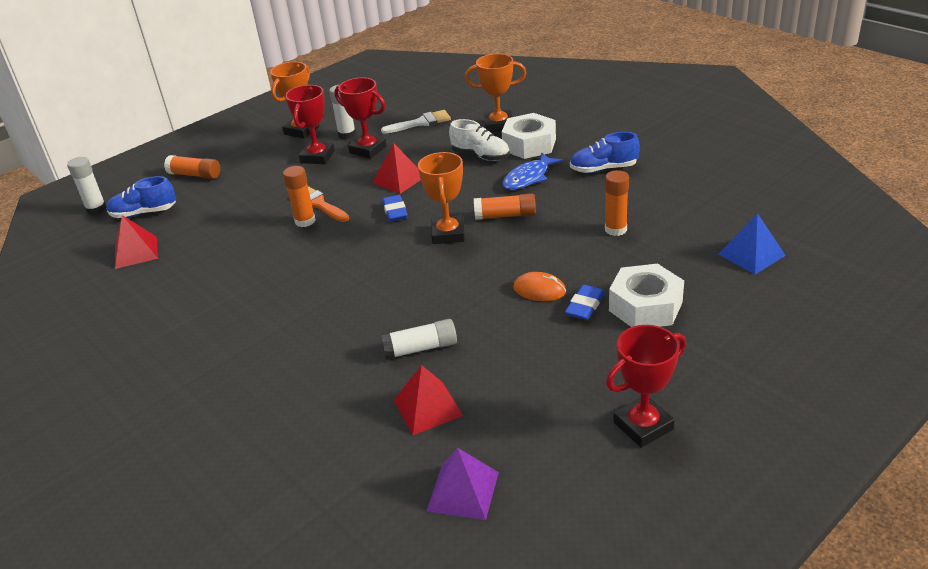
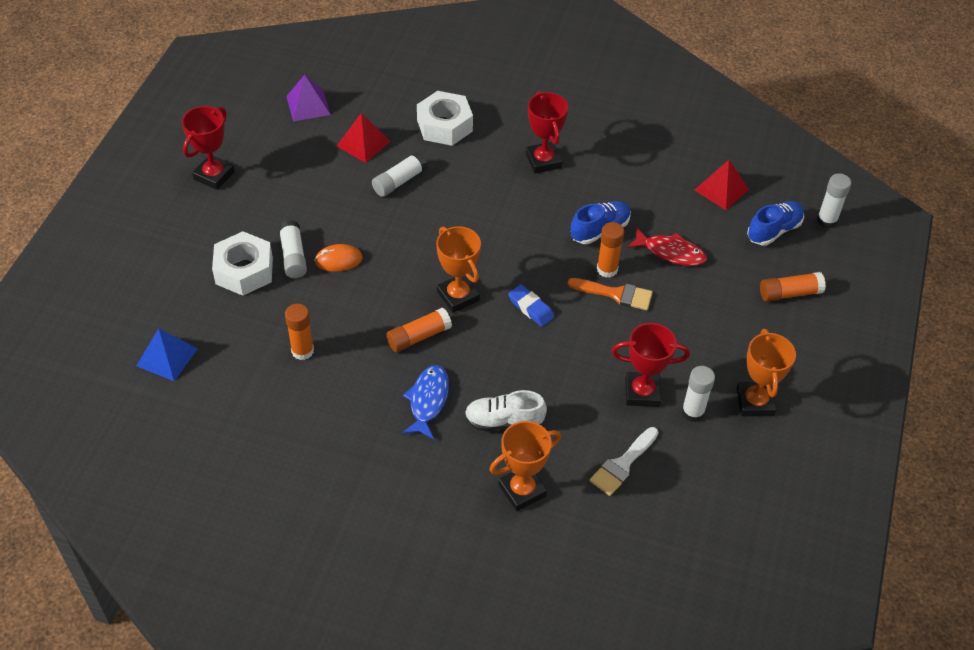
camera: 145 degrees right, 15 degrees up
(241, 219) = (670, 252): none -> red fish
(317, 157) = (688, 362): red trophy -> red trophy (543, 161)
(399, 179) = (565, 354): red pyramid -> none
(529, 144) = (460, 461): white nut -> white nut (444, 125)
(585, 306) = (293, 256): blue eraser -> white glue stick
(603, 169) = (353, 441): blue shoe -> blue shoe (599, 230)

